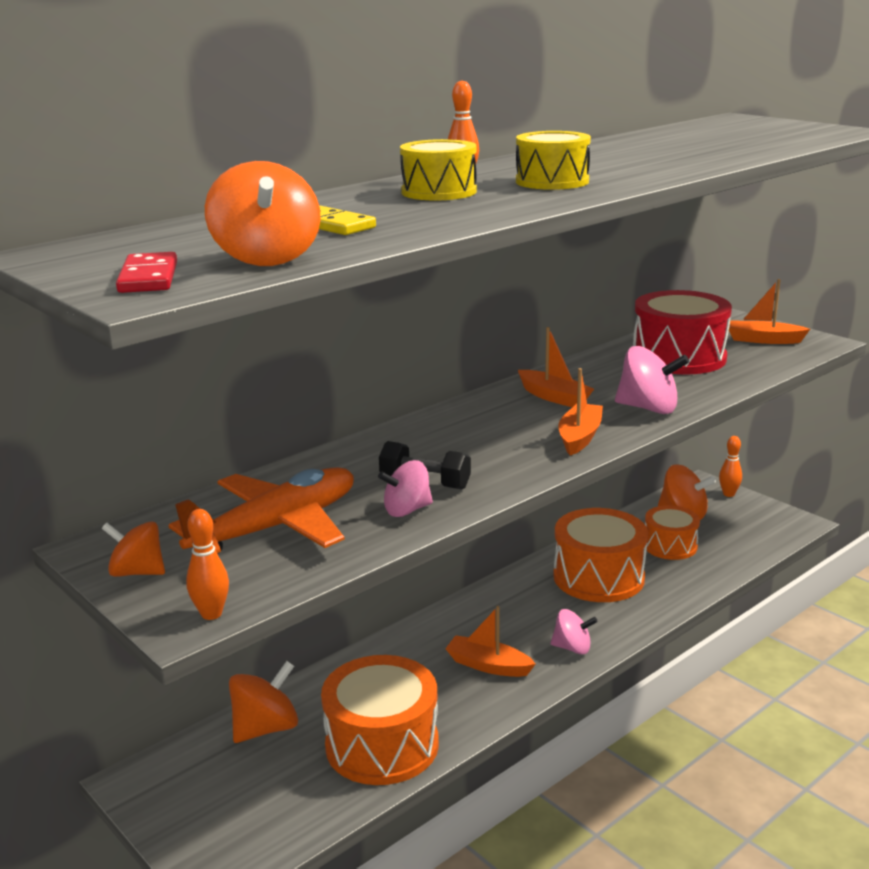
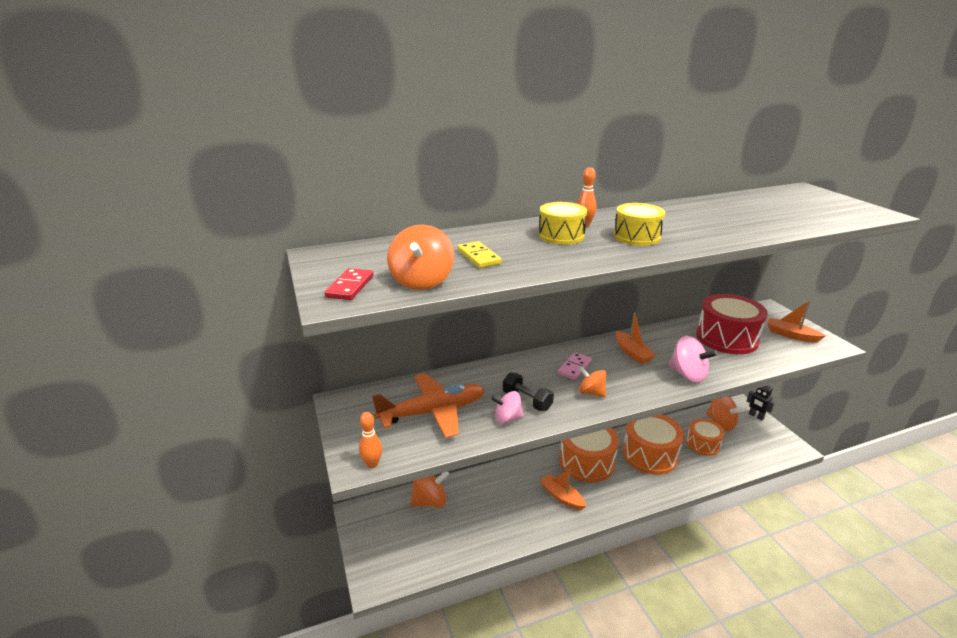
camera: 20 degrees right, 5 degrees up
(137, 572) = (351, 424): orange spinning top -> orange spinning top (591, 392)
(382, 745) = (484, 531): orange drum -> orange drum (586, 462)
(475, 429) = (574, 367): none -> pink domino
(572, 648) = (615, 499): pink spinning top -> none
(579, 437) = (633, 388): orange boat -> none
(728, 494) = (756, 416): orange bowling pin -> black robot

